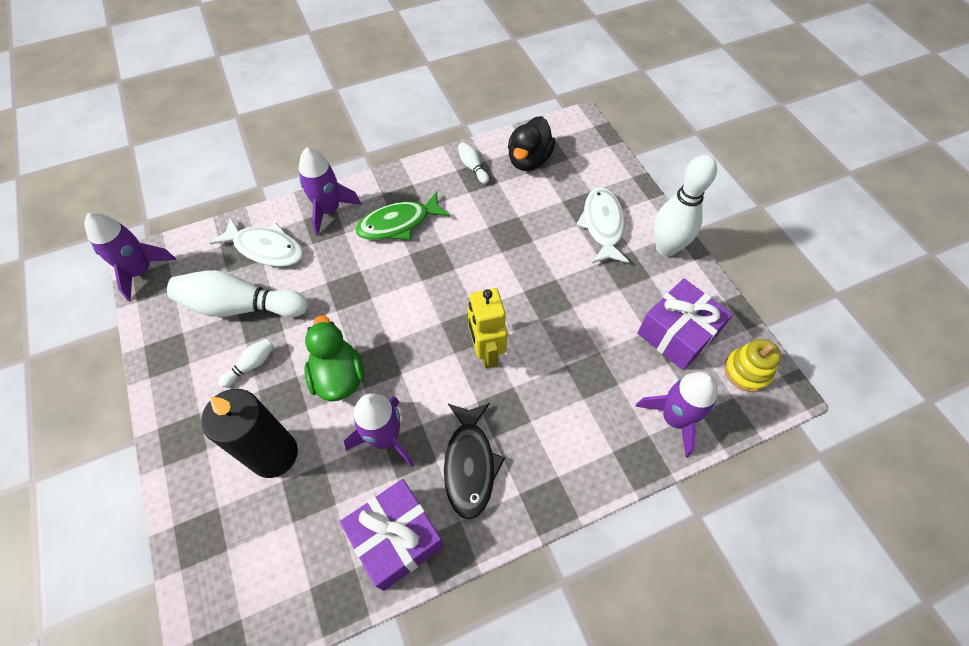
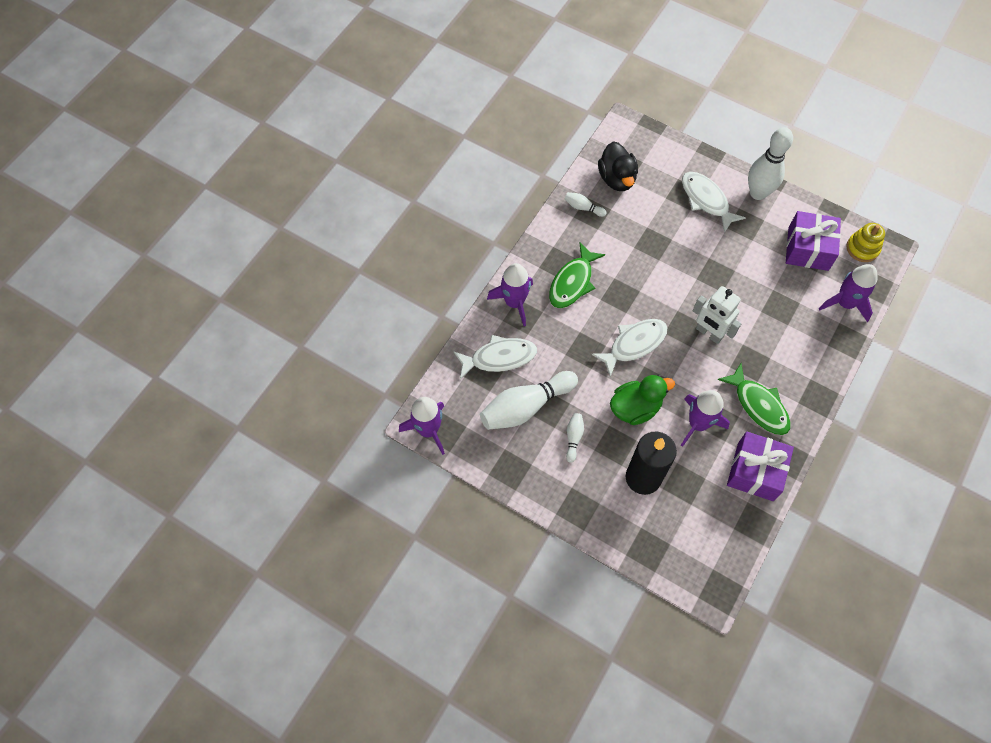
camera: 35 degrees left, 5 degrees up
(338, 377) = (635, 408): green duck -> green duck turned 120 degrees clockwise
(399, 314) = (634, 344): none -> white fish
(470, 464) = (758, 405): black fish -> green fish
(486, 352) = (709, 333): yellow robot -> white robot

